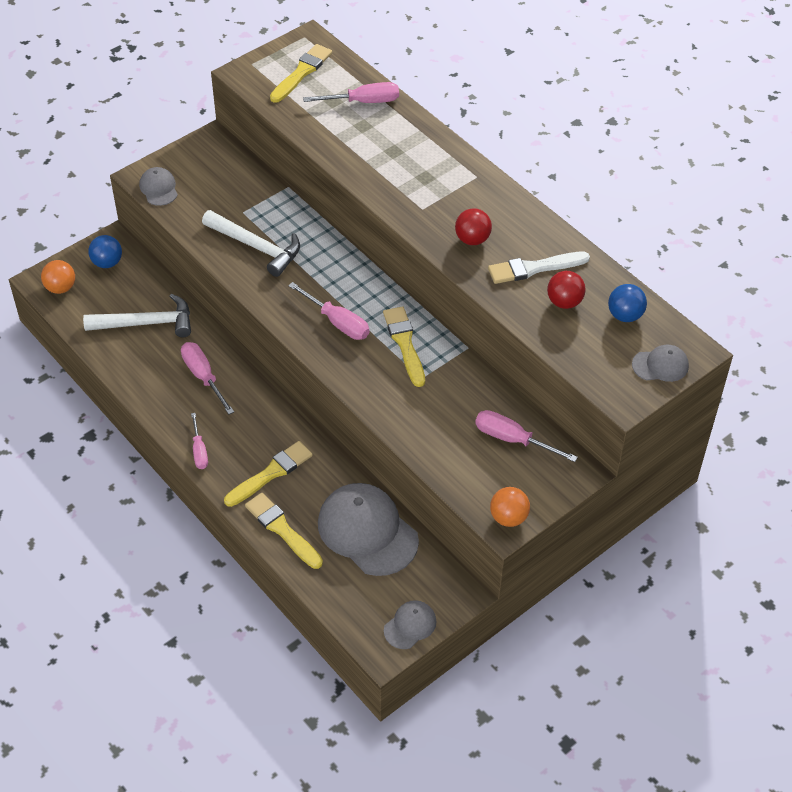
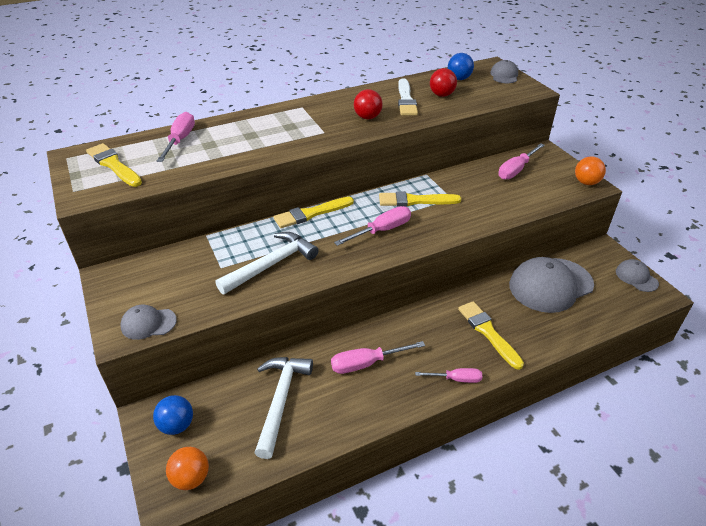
camera: 75 degrees left, 10 degrees down
(282, 529) = (549, 334): yellow brush -> yellow brush (311, 213)

